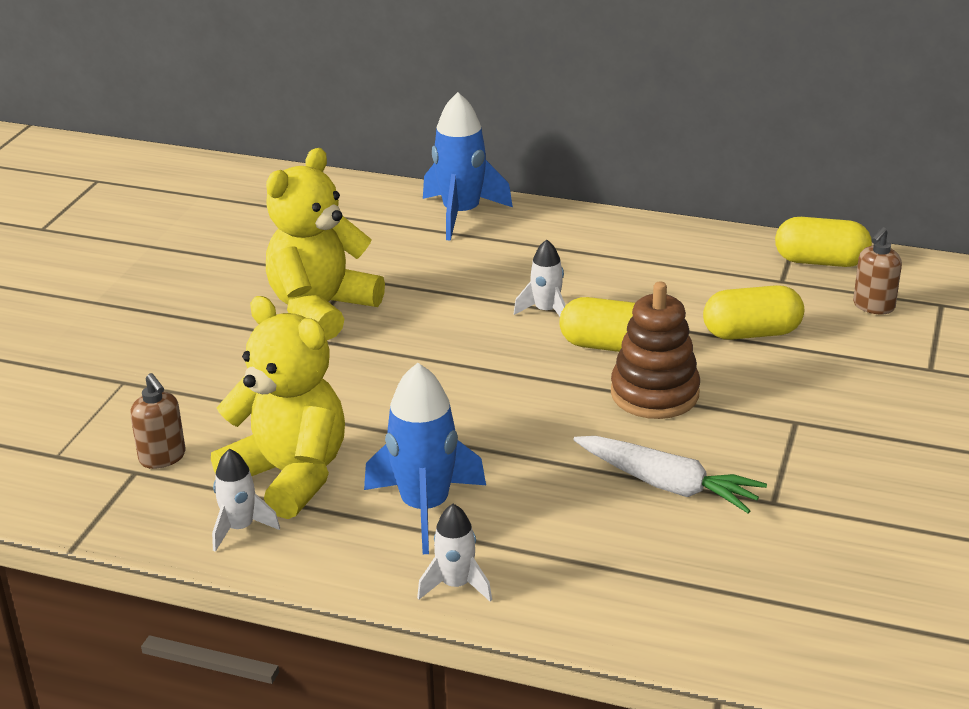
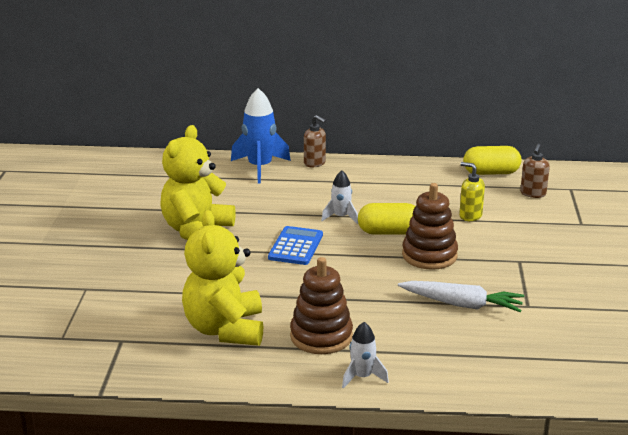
camera: 15 degrees left, 5 degrees down
(162, 458) = (135, 330): brown soap dispenser -> brown soap dispenser (315, 163)
(240, 528) = (208, 364): white rocket -> none
(289, 476) = (225, 329): yellow teddy bear -> yellow teddy bear turned 120 degrees counterclockwise
(425, 507) = (321, 336): blue rocket -> brown stacking toy
(455, 352) = (295, 246): none -> blue calculator
(751, 333) = (470, 216): yellow capsule -> yellow soap dispenser

